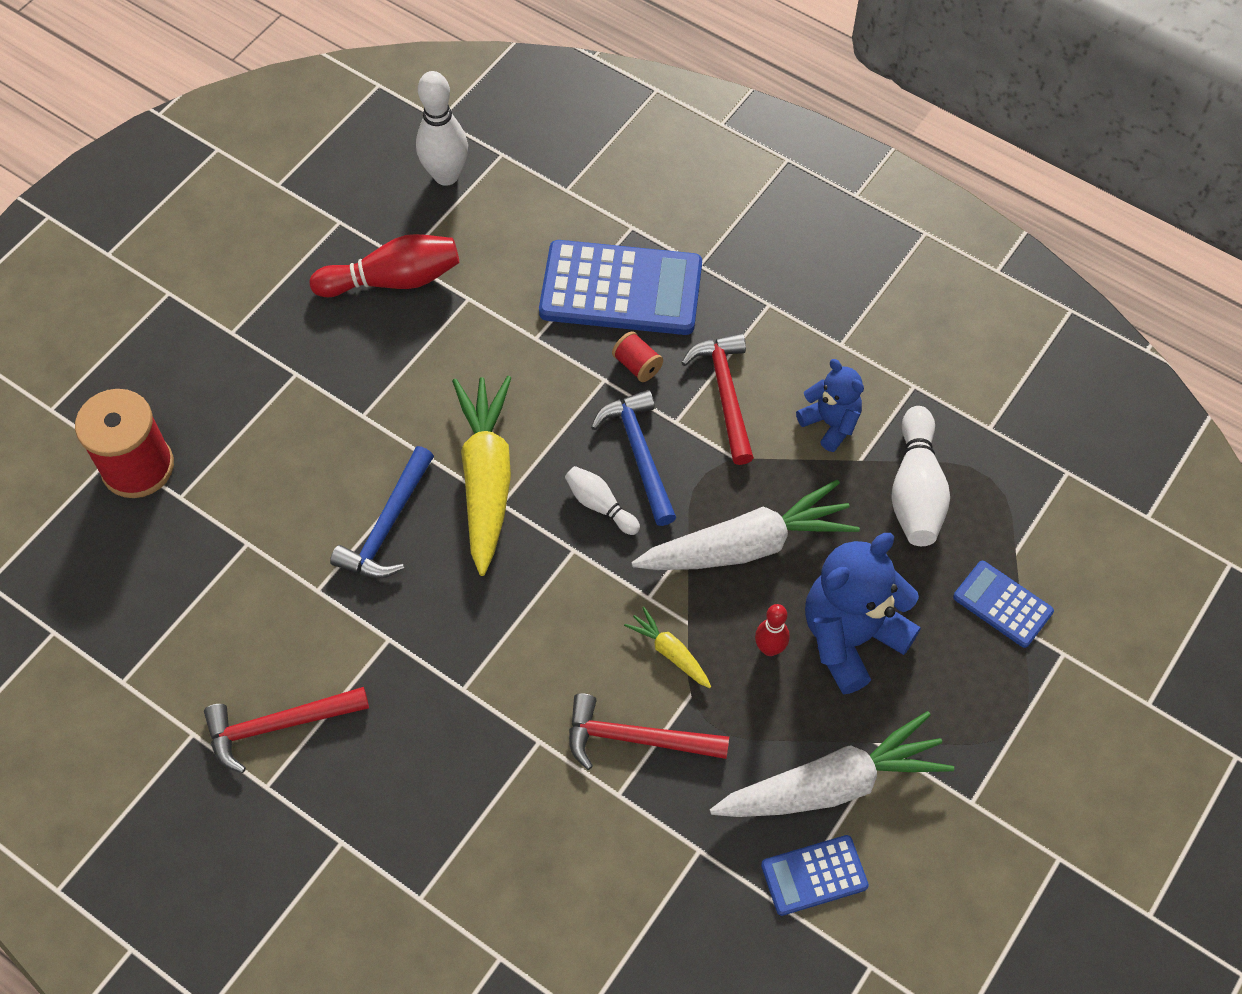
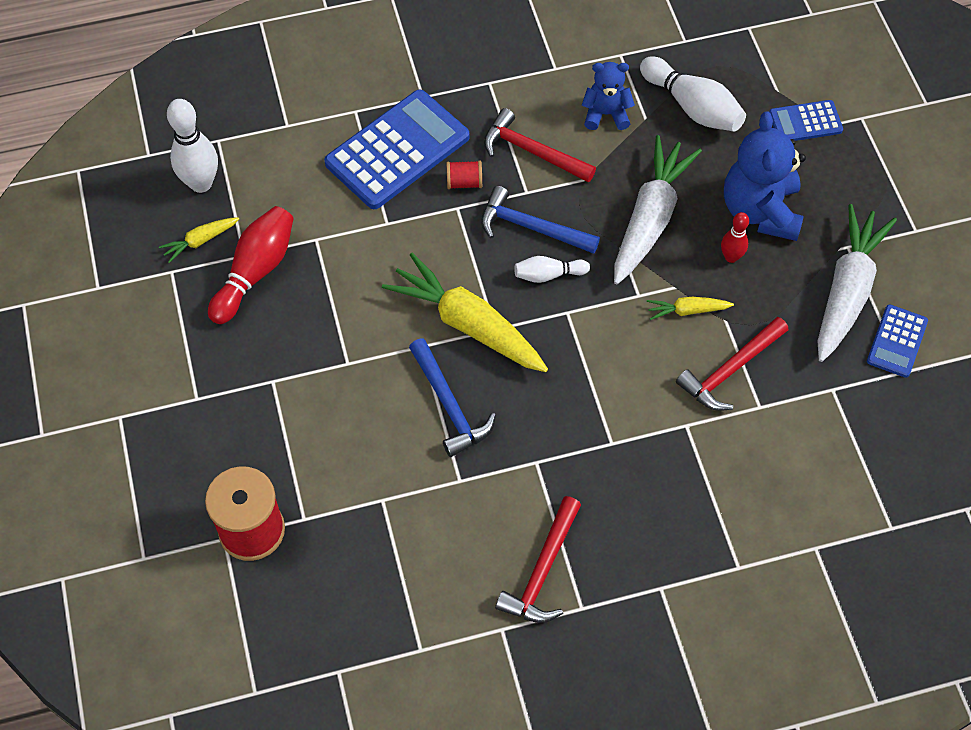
camera: 50 degrees left, 0 degrees up
(387, 219) = (200, 241): none -> yellow carrot

